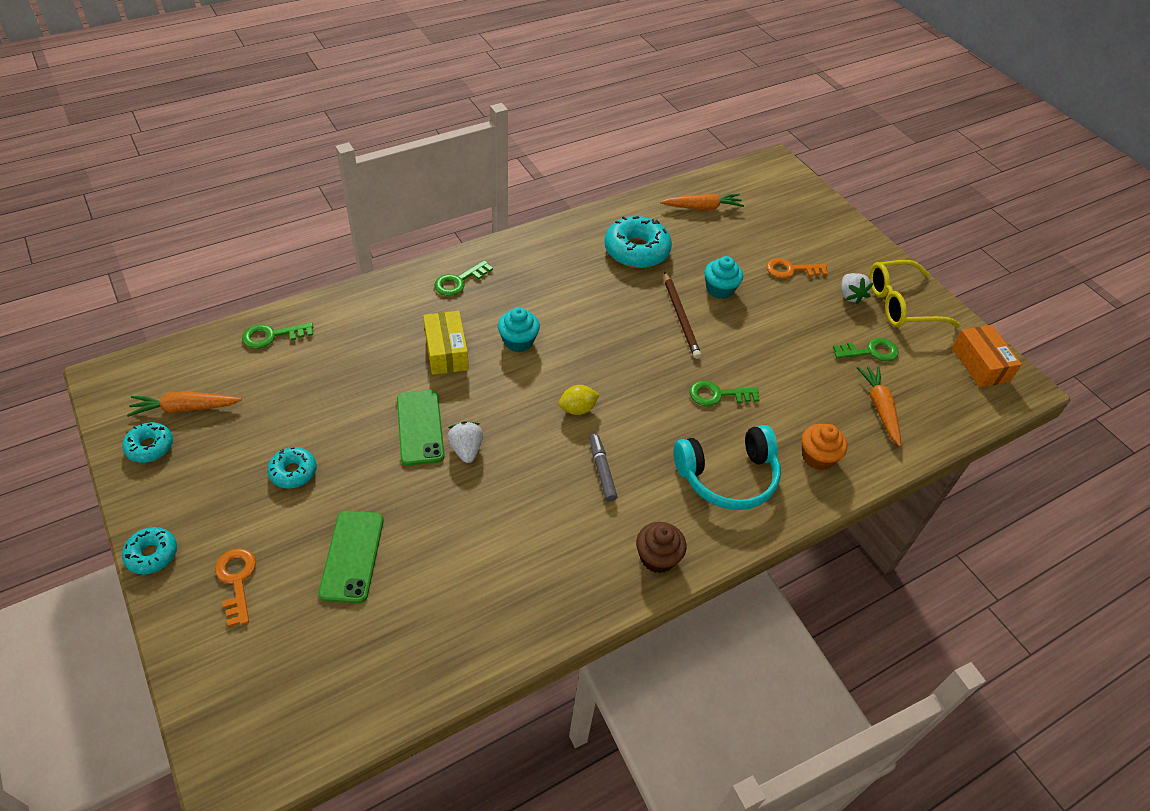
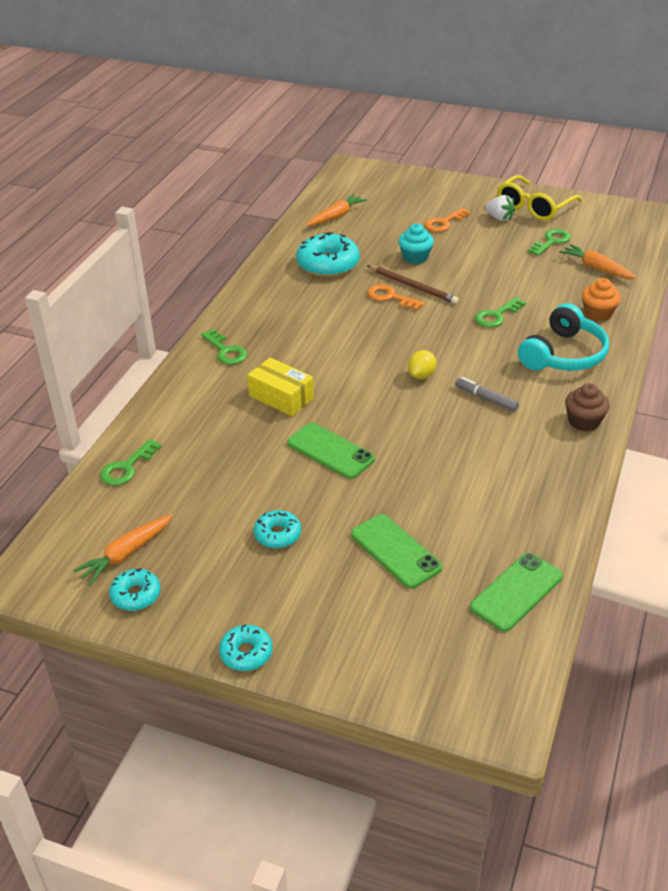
camera: 35 degrees left, 10 degrees down
(237, 581) = (336, 621): orange key -> orange key (390, 297)
(389, 673) = (516, 592): none -> green phone
(459, 281) = (226, 351): green key -> green key turned 45 degrees counterclockwise
(466, 449) = (382, 443): white strawberry -> none
(518, 341) = (324, 361): turquoise cupcake -> none
(980, 364) = (618, 215): orange box -> none

